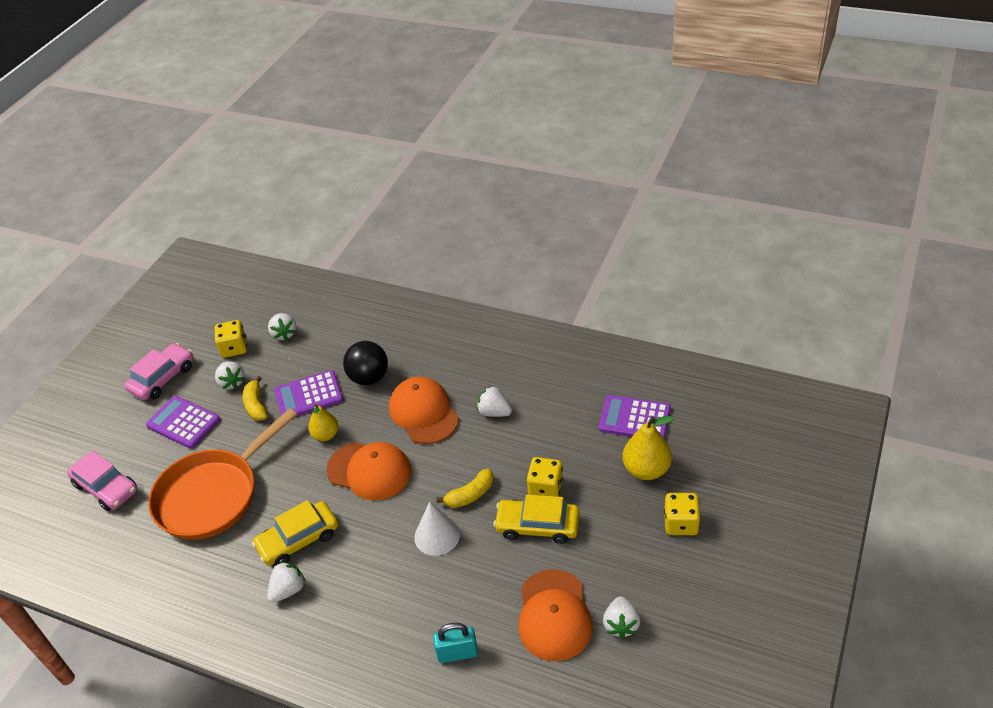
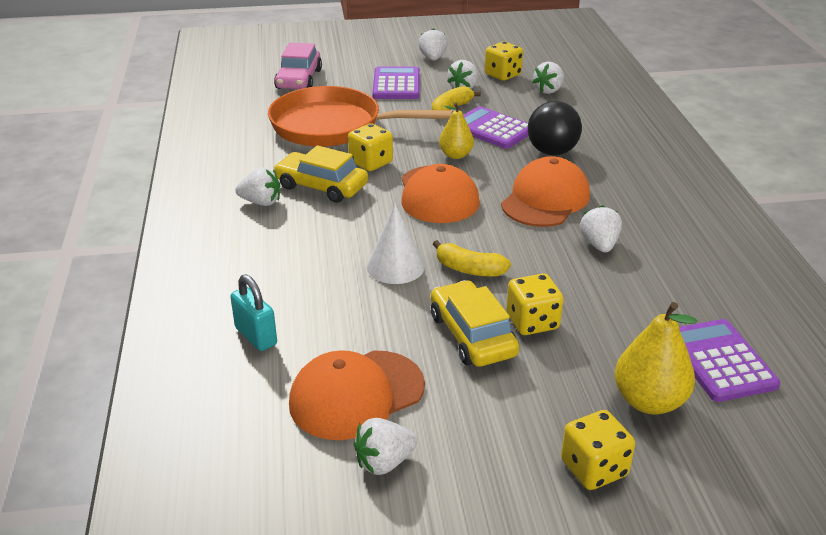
camera: 55 degrees right, 10 degrees down
(163, 378) = (433, 58): pink car -> white strawberry
(291, 493) = (371, 163): none -> yellow dice

